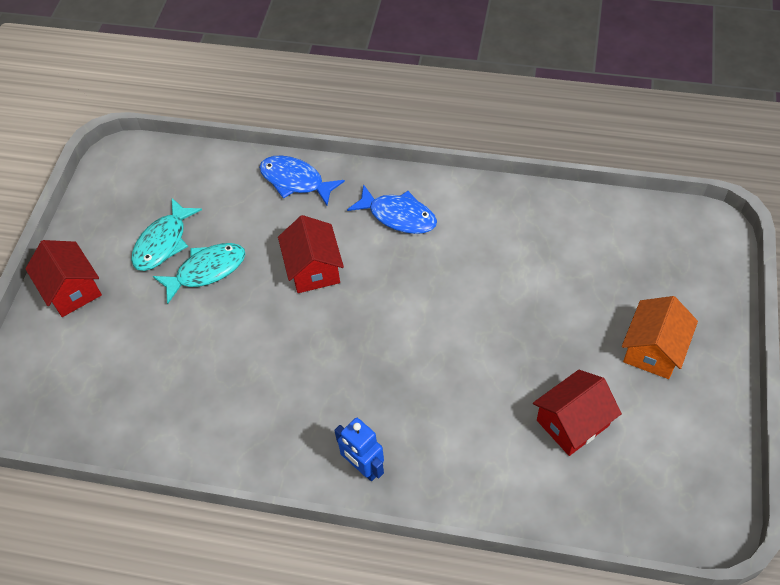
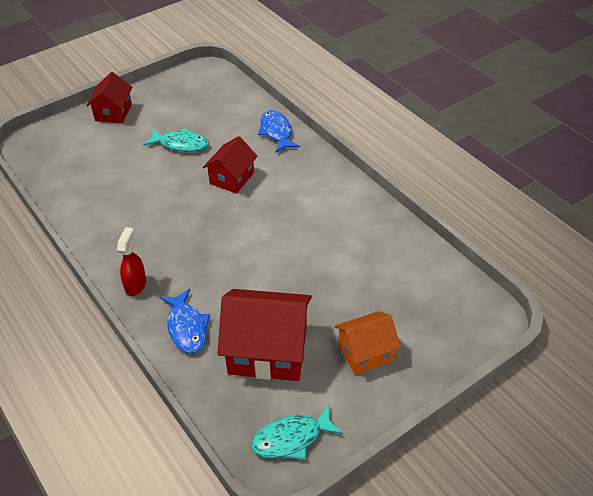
camera: 40 degrees right, 10 degrees down
(163, 242) = (178, 119): turquoise fish -> turquoise fish (292, 439)
(363, 467) = (135, 285): blue robot -> red spray bottle
(398, 216) = (308, 183): blue fish -> blue fish (187, 327)
(572, 423) = (268, 351): red house -> red house, size x1.65

